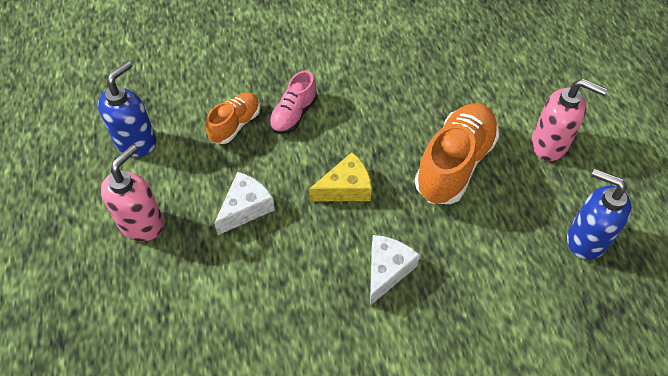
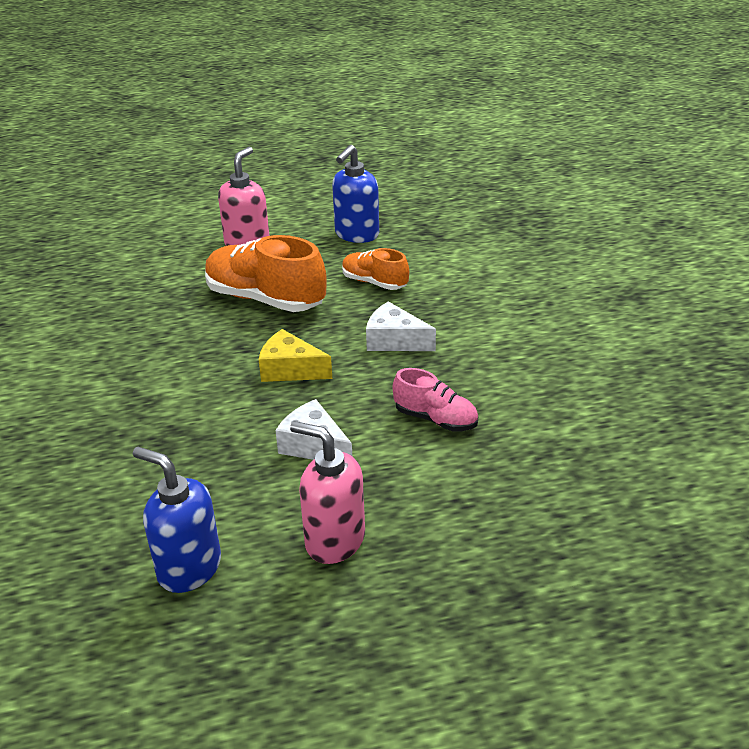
camera: 90 degrees left, 20 degrees down
(235, 124) = (177, 466): orange shoe -> orange shoe (374, 282)
(293, 114) = (171, 414): pink shoe -> pink shoe (436, 419)
(346, 188) = (290, 369): yellow cheese -> yellow cheese turned 45 degrees counterclockwise

